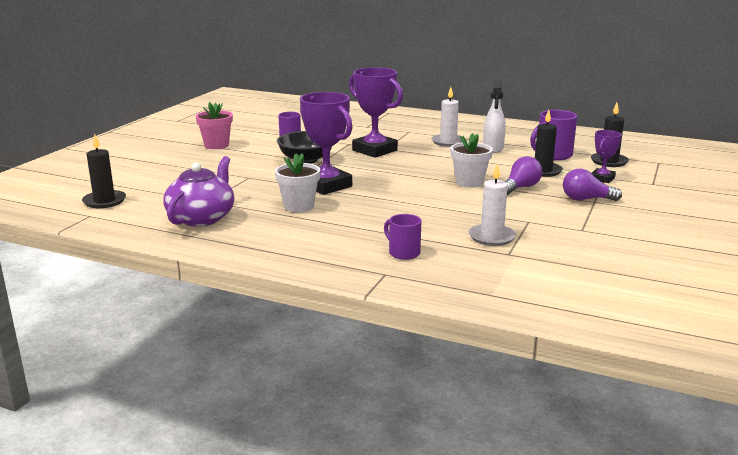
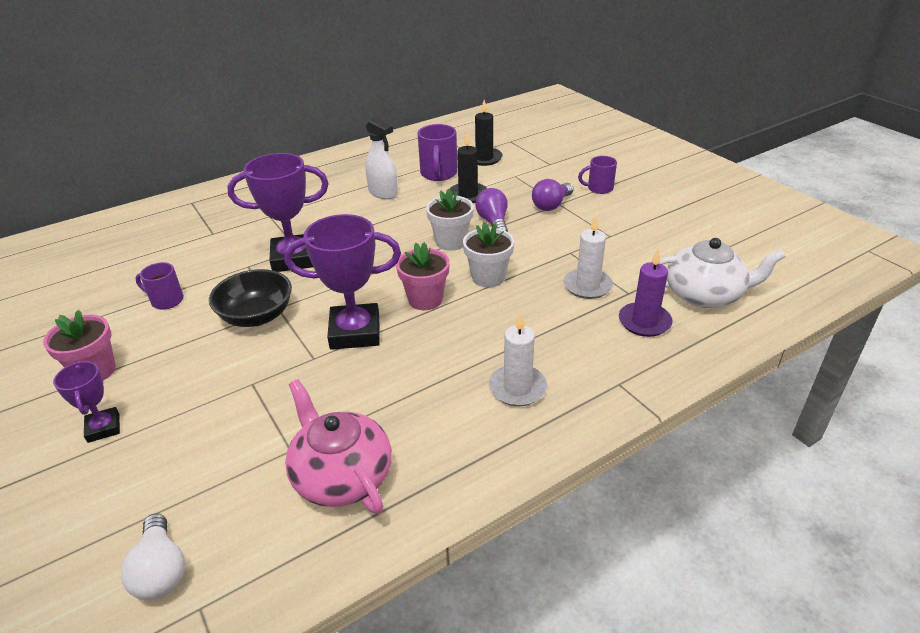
camera: 55 degrees left, 15 degrees up
(104, 201) = (161, 570): black candle -> white light bulb
(202, 218) = (342, 476): purple teapot -> pink teapot
(299, 206) = (393, 377): white flower pot -> white flower pot (488, 277)
(389, 193) = (425, 299): none -> pink flower pot
(403, 253) = (580, 352): purple mug -> purple mug (599, 188)
(448, 142) = (333, 207): white candle -> white candle (517, 388)
(477, 267) = (644, 322): none -> purple candle
(559, 284) = (704, 295): none -> white teapot
(602, 178) = (516, 178): purple trophy -> purple trophy (103, 428)

